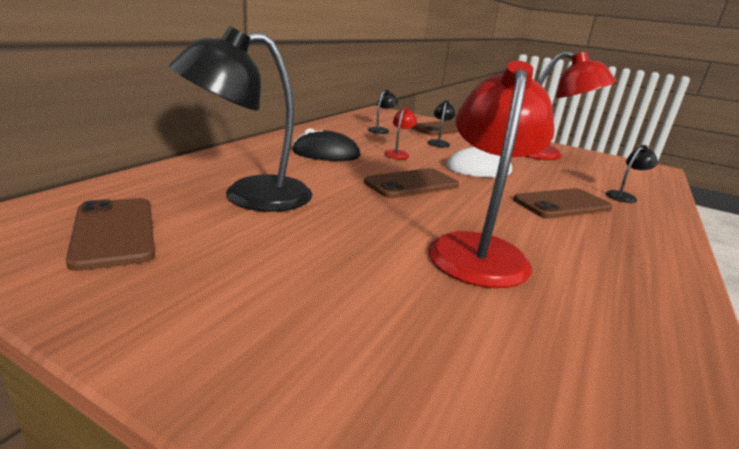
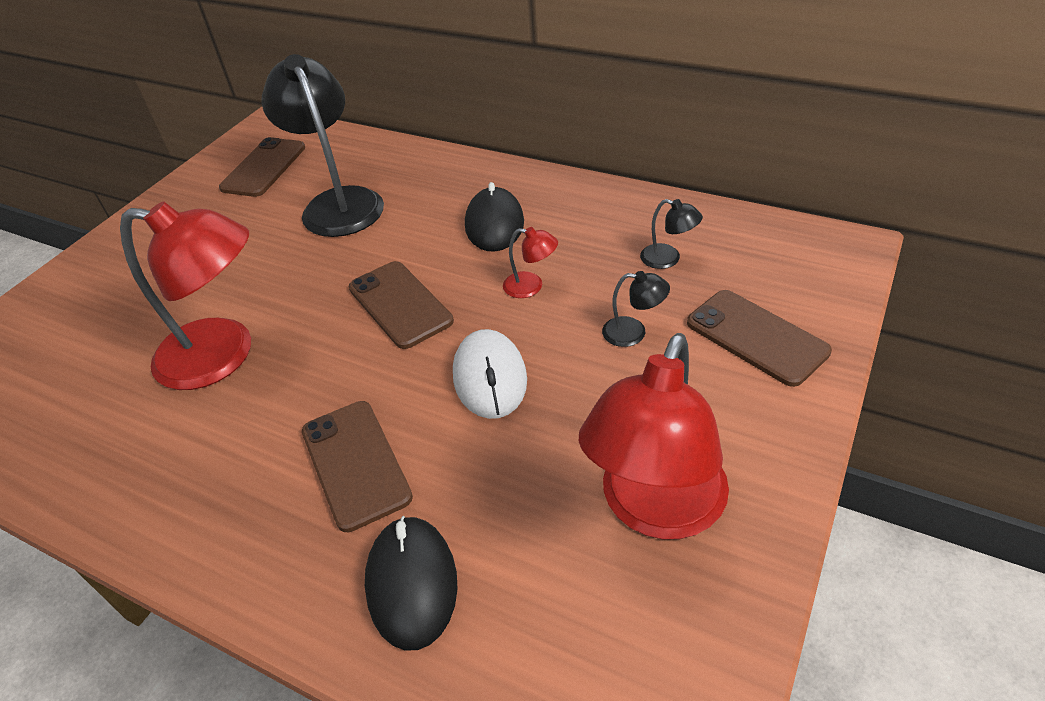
camera: 95 degrees right, 20 degrees up
(114, 232) = (264, 168): brown phone -> brown phone turned 45 degrees counterclockwise
(624, 196) = (412, 583): black lamp -> black mouse

